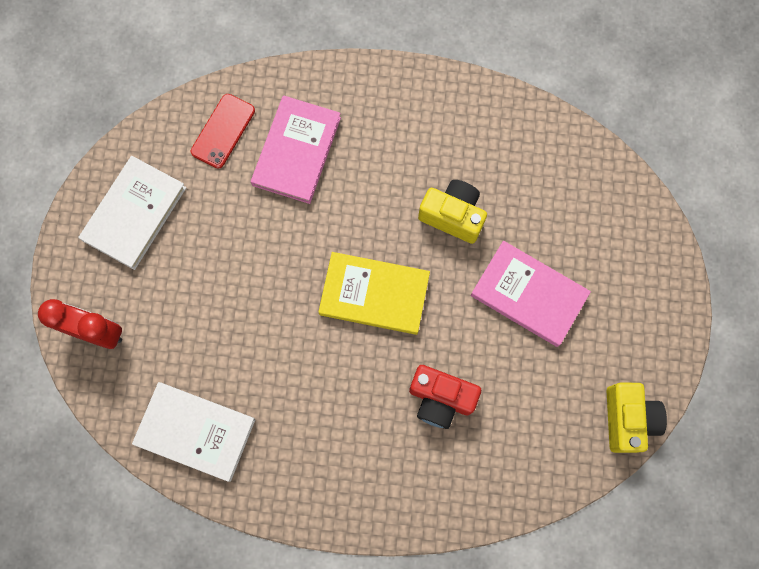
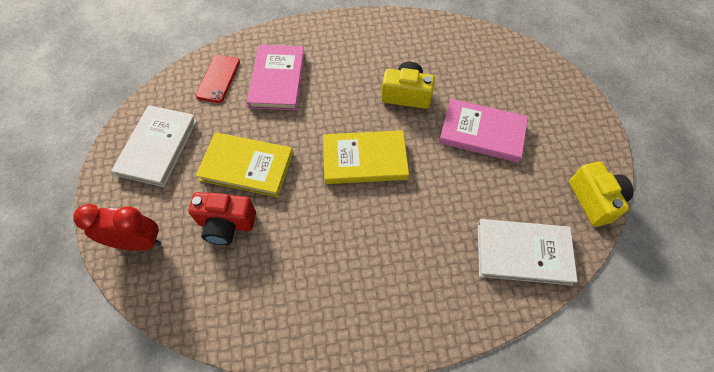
camera: 15 degrees left, 15 degrees down
(195, 431) = (241, 303): white book -> white book (523, 253)
(233, 267) = (246, 166): none -> yellow book
(440, 398) = (443, 222): red camera -> red camera (226, 224)

